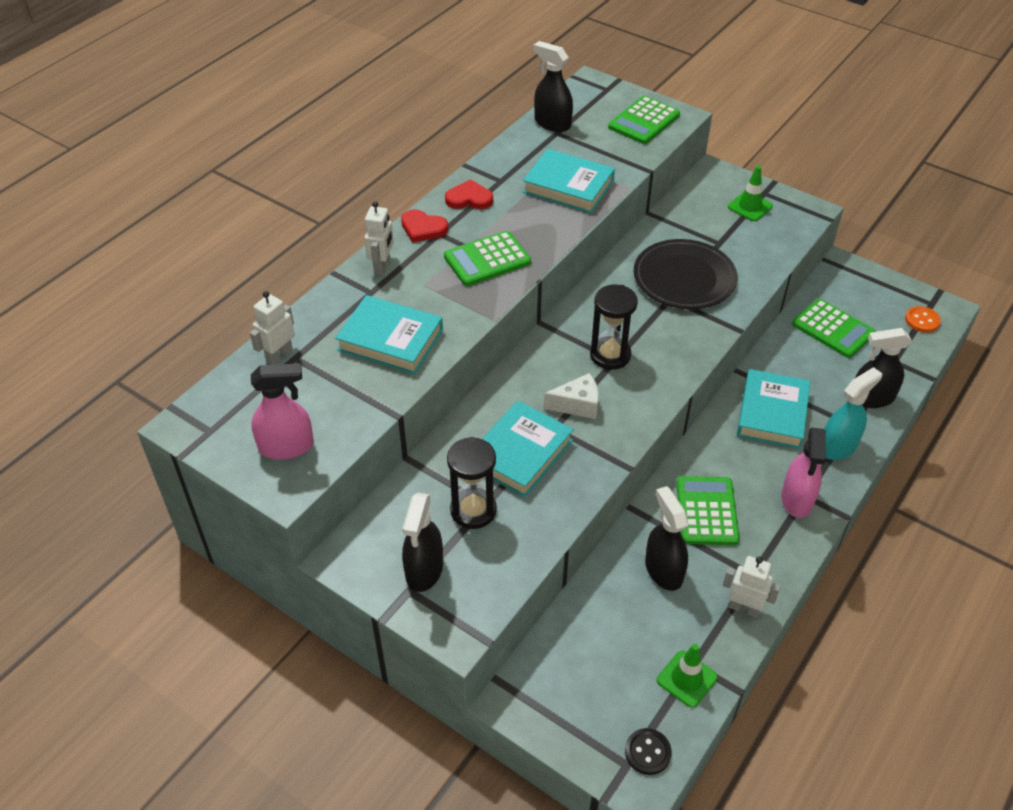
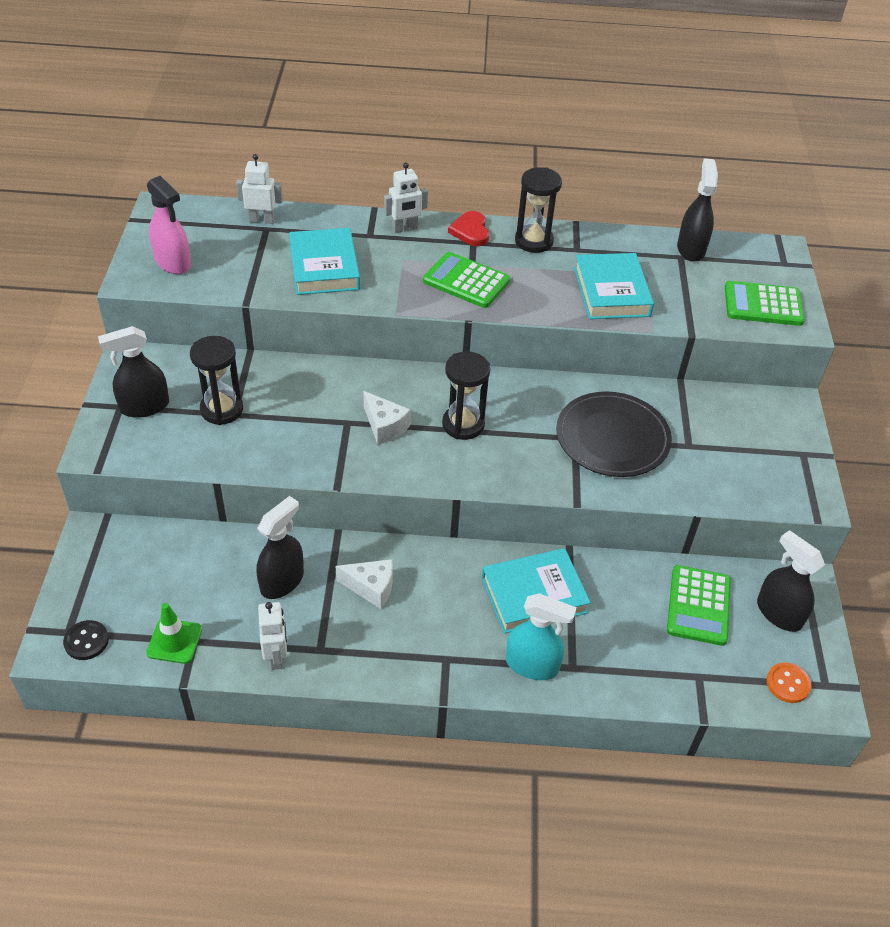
camera: 55 degrees right, 0 degrees up
(469, 198) = (534, 241): red heart -> black hourglass
(520, 453) = (302, 413): turquoise book -> none
(706, 511) = (371, 588): green calculator -> white cheese
(750, 206) = (768, 450): green traffic cone -> none
(797, 499) = (435, 653): pink spray bottle -> none
(871, 398) = (625, 673): black spray bottle -> black spray bottle (778, 613)

